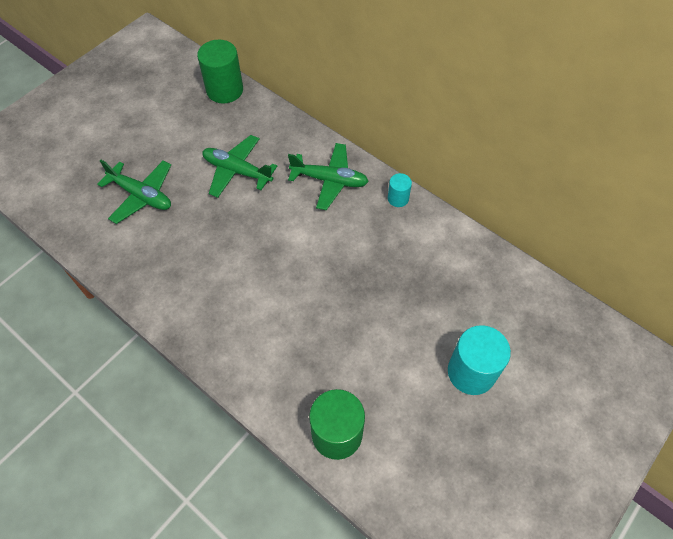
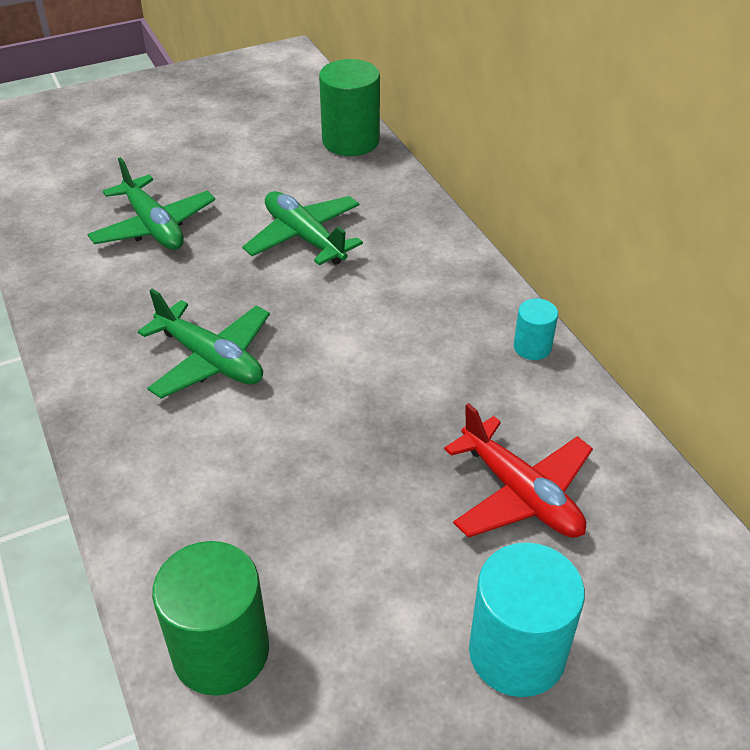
camera: 25 degrees right, 15 degrees down
(329, 180) = (435, 290): green plane -> green plane (210, 360)
(433, 288) = (520, 493): none -> red plane

